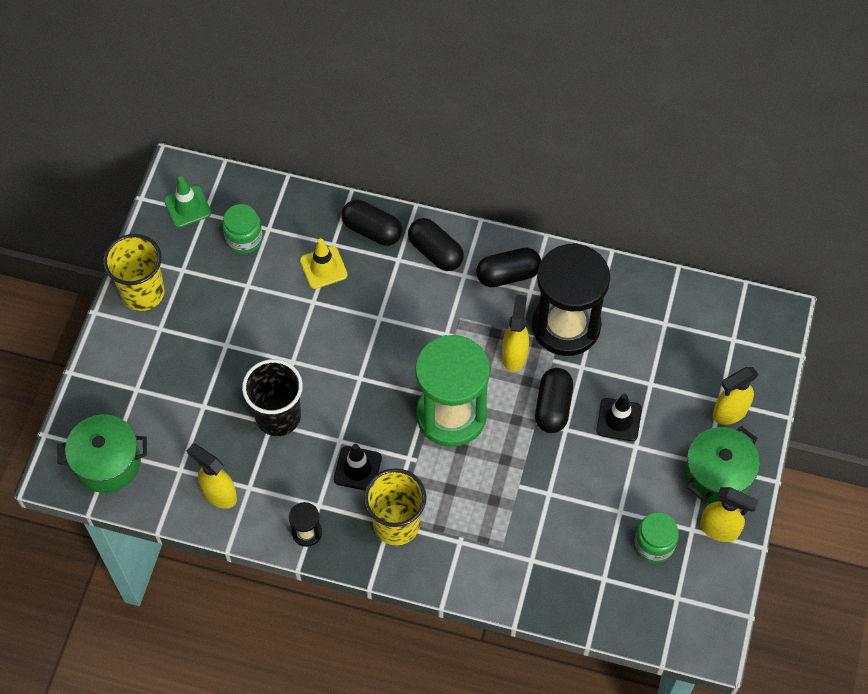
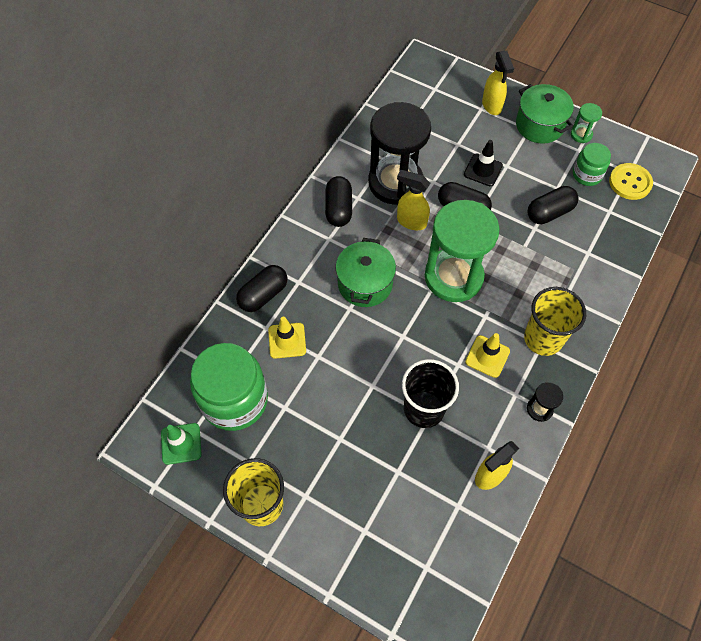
camera: 75 degrees left, 0 degrees up
(108, 463) = (437, 574): green pot -> green pot (365, 284)
(244, 239) = (234, 400): green jar -> green jar, size x1.90
(357, 468) = (487, 356): black traffic cone -> yellow traffic cone
(435, 252) = (301, 253): black capsule -> black capsule (549, 212)
(659, 599) = (630, 182): none -> yellow button
(720, 529) = (581, 134): yellow spray bottle -> green hourglass

